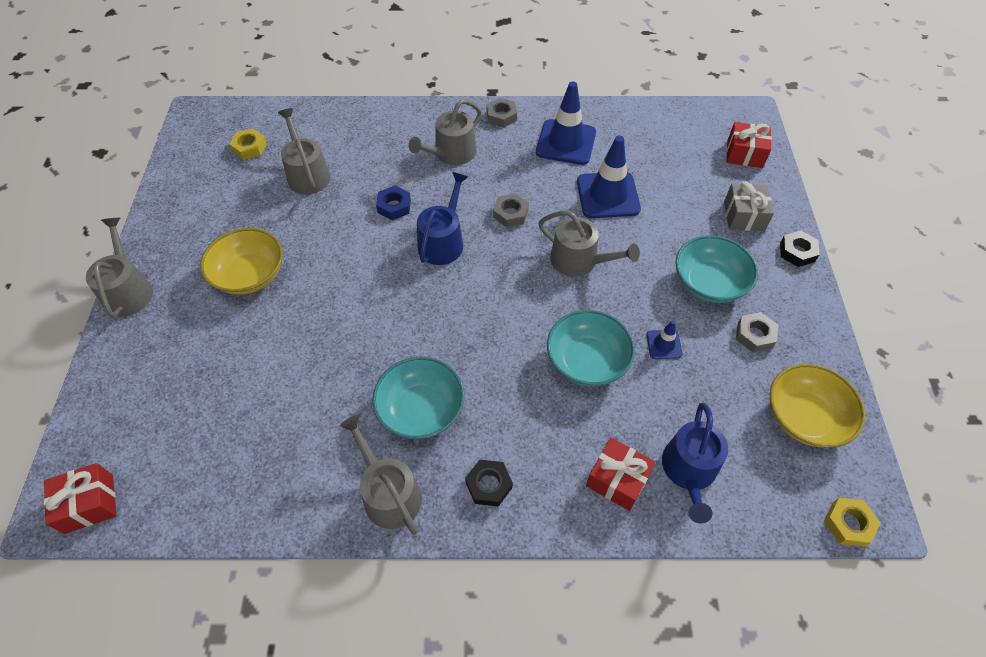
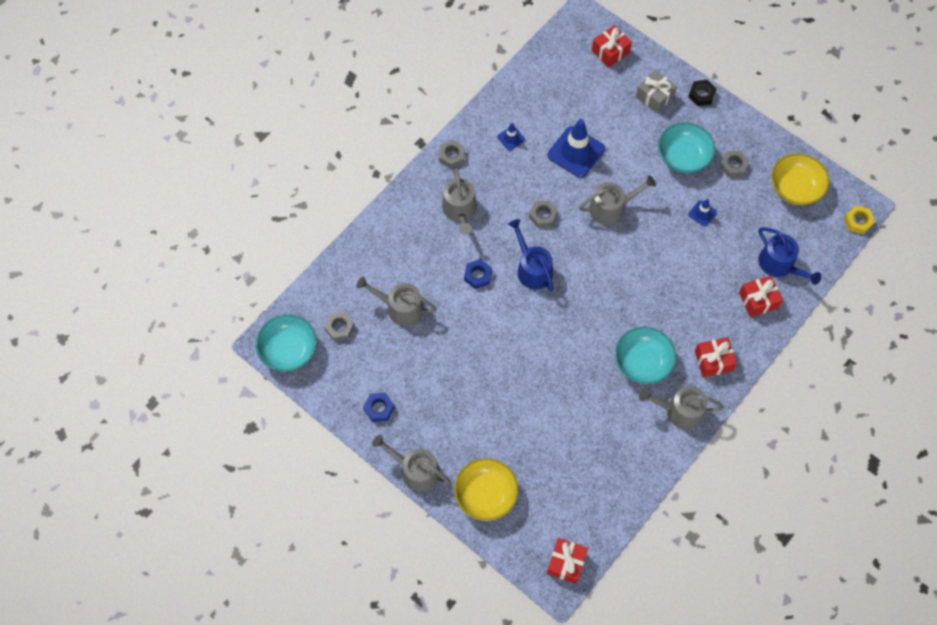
camera: 50 degrees left, 10 degrees up
(182, 222) = (379, 408): none -> blue nut
(250, 147) = (339, 327): yellow nut -> grey nut
(250, 275) = (464, 393): yellow bowl -> yellow bowl (486, 494)
(489, 485) = (713, 361): black nut -> red gift
(566, 142) = (511, 138): blue traffic cone -> blue traffic cone, size x0.48
(587, 361) = (680, 258): turquoise bowl -> turquoise bowl (288, 350)

